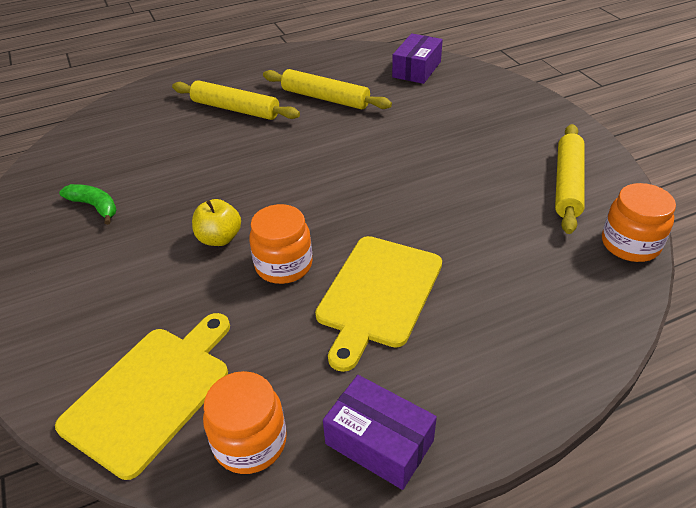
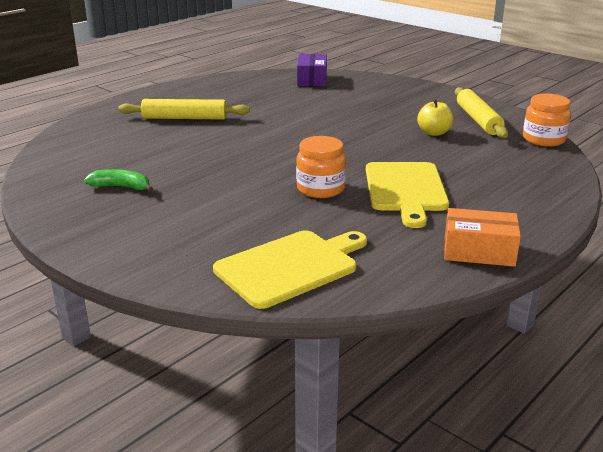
camera: 25 degrees left, 15 degrees down
(151, 393) = (291, 266): yellow cutting board -> yellow cutting board turned 45 degrees clockwise
(219, 238) = (253, 185): yellow apple -> yellow apple (434, 133)
(250, 442) = (392, 271): orange jar -> none
(325, 98) = (255, 103): yellow rolling pin -> none
(379, 442) = (479, 251): purple box -> orange box

